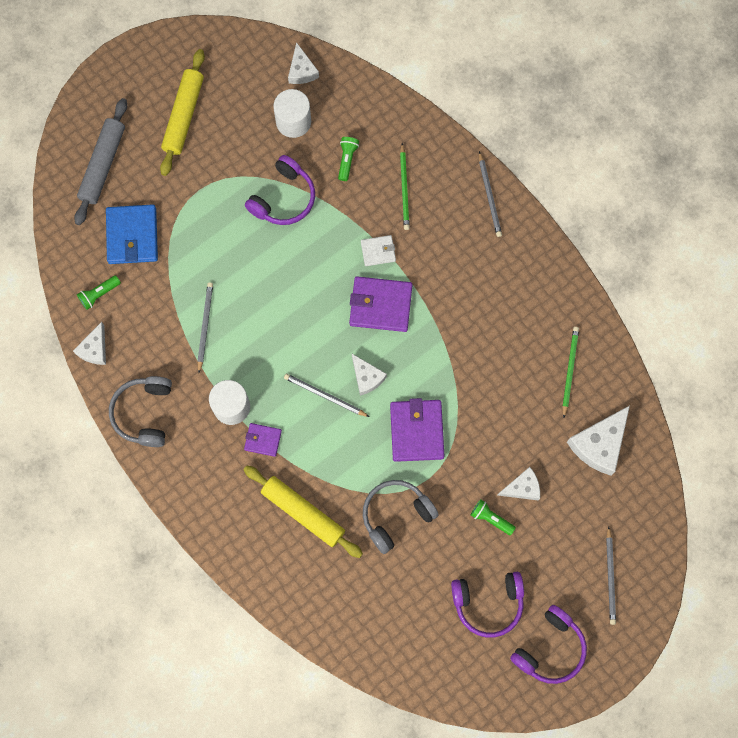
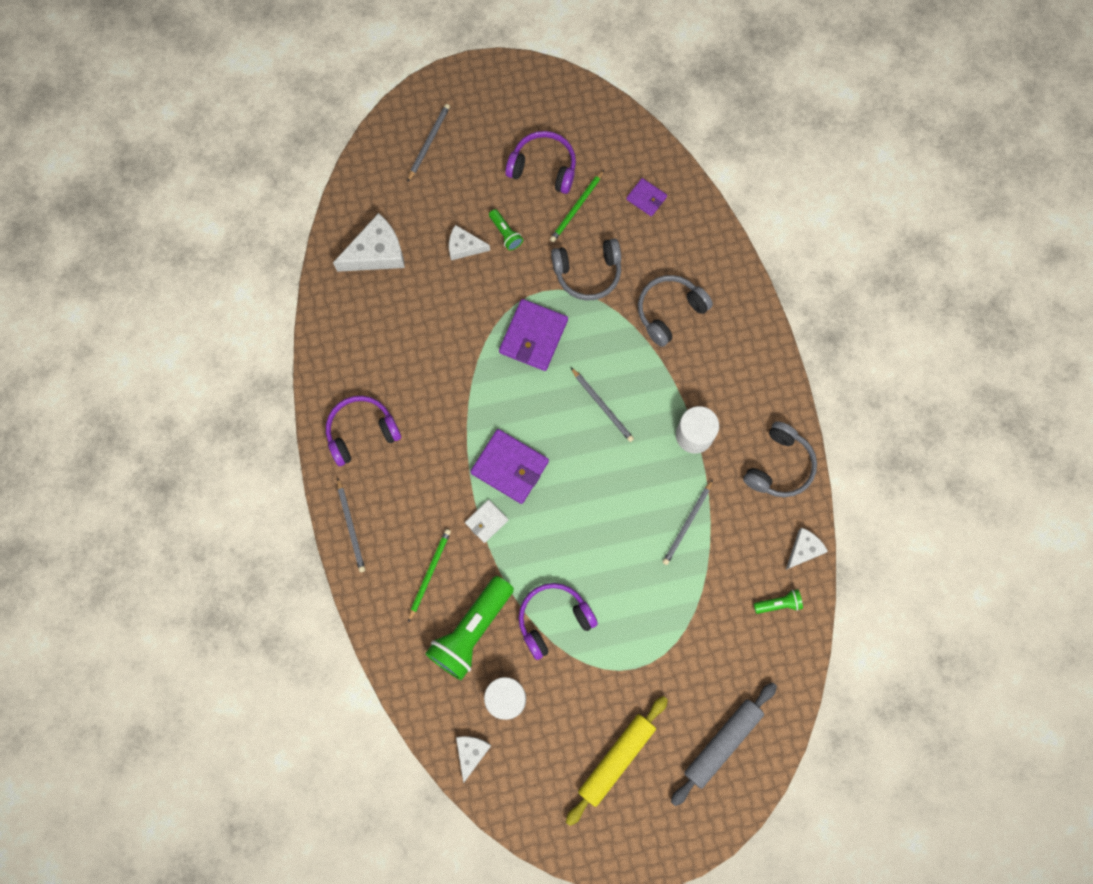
camera: 155 degrees left, 0 degrees up
(132, 236) = (722, 650): blue wallet -> none
(263, 440) = (678, 391): purple wallet -> purple wallet (646, 198)
(303, 512) = (669, 311): yellow rolling pin -> grey headphones
(347, 160) = (471, 630): green flashlight -> green flashlight, size x2.22
(366, 377) = (555, 405): white cheese -> none
(378, 251) = (486, 521): white wallet -> white wallet turned 60 degrees counterclockwise
(489, 196) = (351, 527): grey pencil -> grey pencil turned 150 degrees clockwise
(550, 648) = (510, 110): purple headphones -> purple headphones (361, 432)
(569, 370) = (367, 328): green pencil -> green pencil (576, 208)

